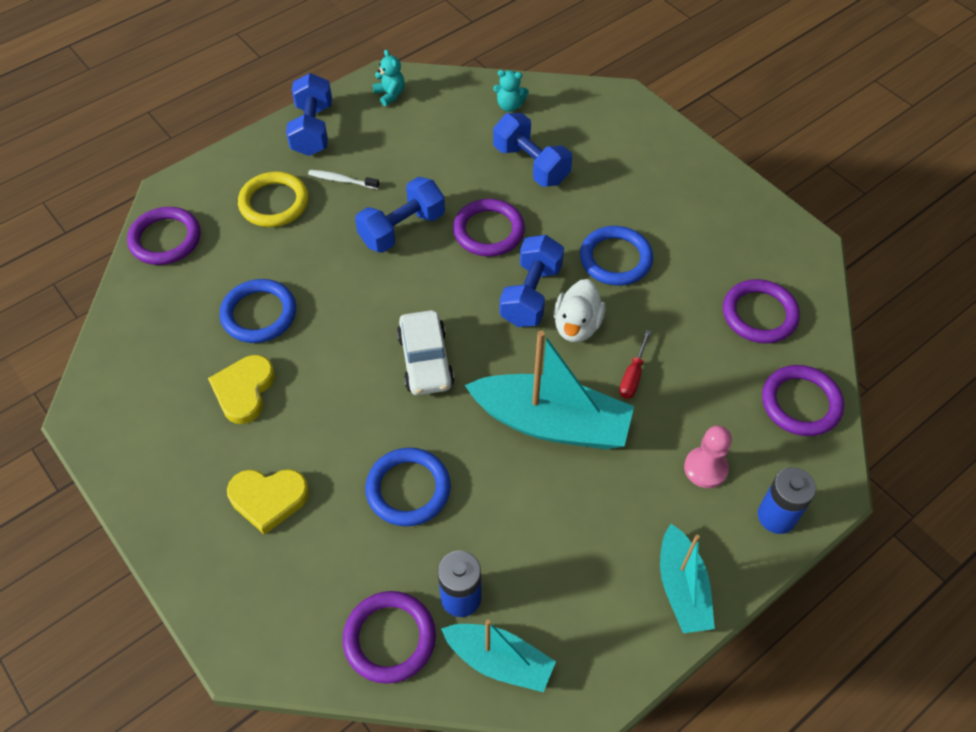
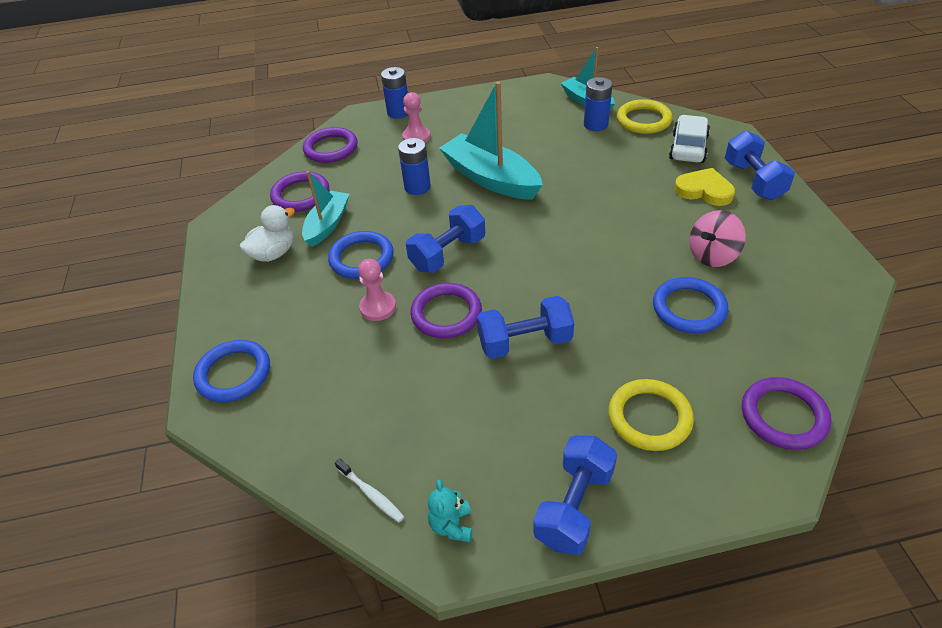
camera: 150 degrees left, 10 degrees down
(244, 390) = (712, 255): yellow heart -> pink spinning top
(342, 180) = (564, 418): white toothbrush -> white toothbrush (371, 494)
(389, 638) = (643, 120): purple ring -> yellow ring
(408, 489) = (605, 172): blue ring -> blue ring (234, 374)
(425, 361) = (557, 235): white car -> white car (688, 148)
(509, 106) = (325, 446): turquoise teddy bear -> none
(531, 164) = (360, 364): blue dumbbell -> blue dumbbell (753, 181)
(556, 215) = (378, 307): none -> pink pawn
(577, 326) = (430, 224): white duck -> white duck (273, 253)
(633, 376) = (417, 187): red screwdriver -> blue battery
(682, 588) = (473, 102): turquoise boat -> turquoise boat (327, 224)

